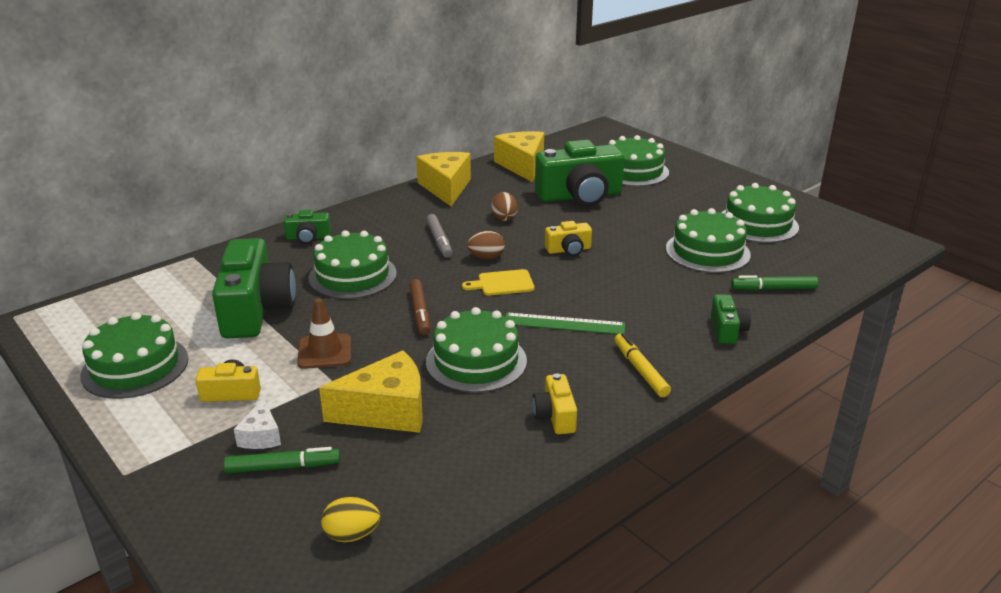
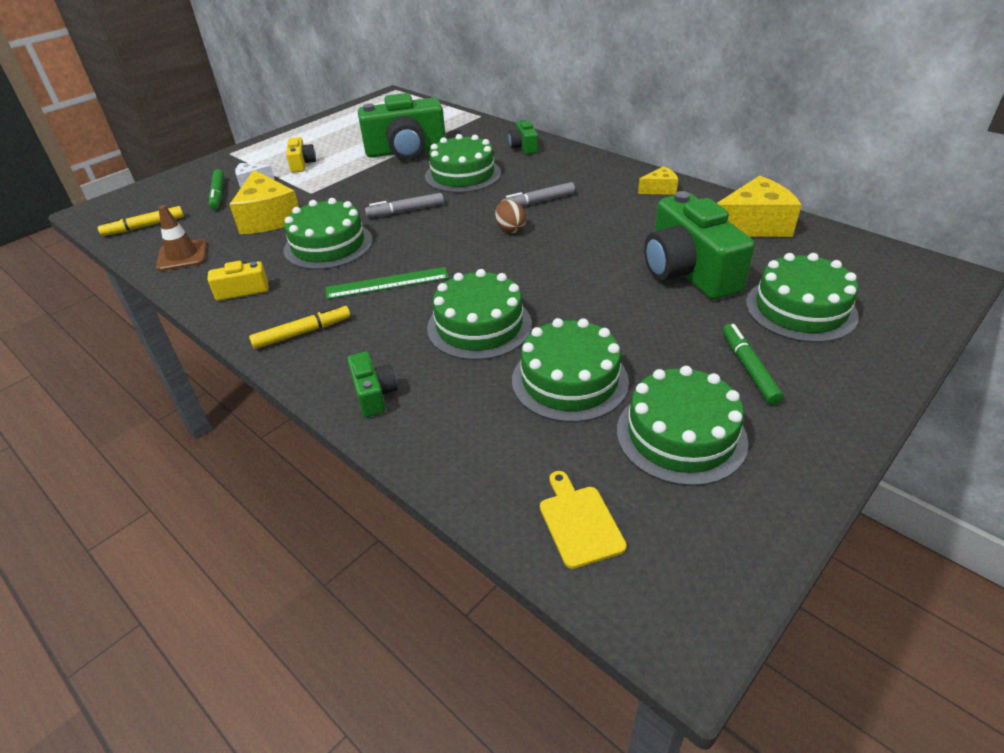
camera: 85 degrees right, 10 degrees up
(135, 367) = (336, 131): green cake -> green cake (479, 326)
(324, 352) = (348, 184): brown traffic cone -> brown traffic cone (182, 256)
(352, 535) = (144, 226): yellow egg -> yellow marker
(420, 312) = (405, 211): brown marker -> grey marker
(446, 188) = (659, 189): yellow cheese -> yellow cheese, size x0.51
(502, 283) = (460, 243): yellow cutting board -> yellow cutting board (579, 522)
(504, 218) = (603, 229): brown egg -> none
(564, 324) = (387, 283): green ruler -> green ruler turned 75 degrees clockwise
(568, 250) = (541, 274): yellow camera -> none
(727, 330) = (374, 394): green camera -> green camera turned 105 degrees counterclockwise
(773, 289) = (477, 441): green marker -> green marker (748, 368)

